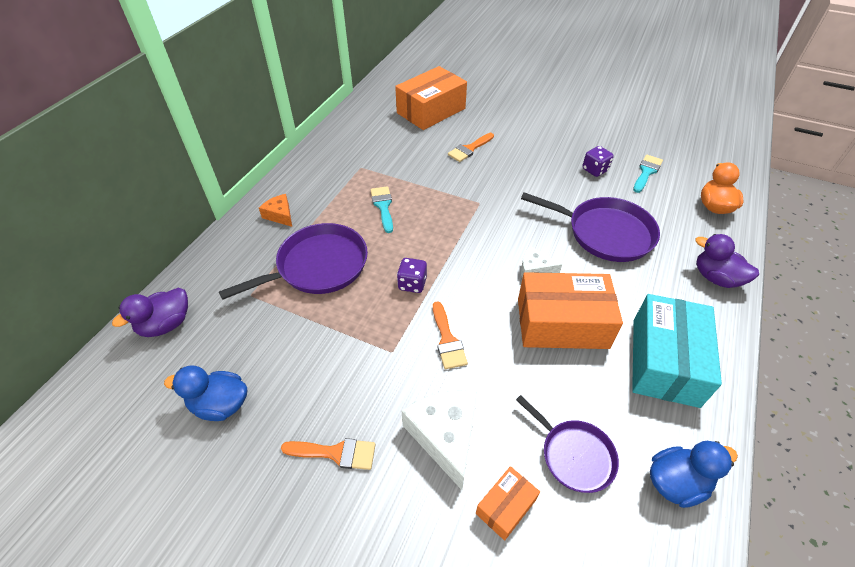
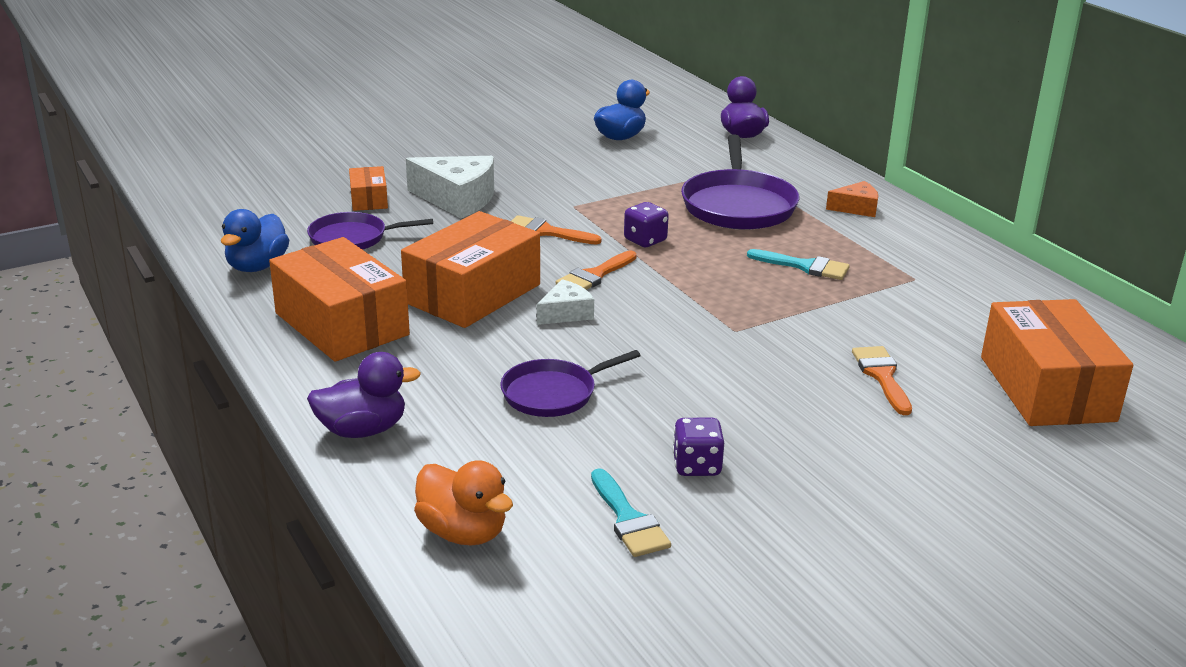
camera: 125 degrees right, 20 degrees down
(335, 453) = (512, 161): orange brush -> orange brush (594, 275)
(605, 233) = (553, 393): purple pan -> purple pan, size x0.62
(665, 361) = (341, 324): turquoise box -> orange box

